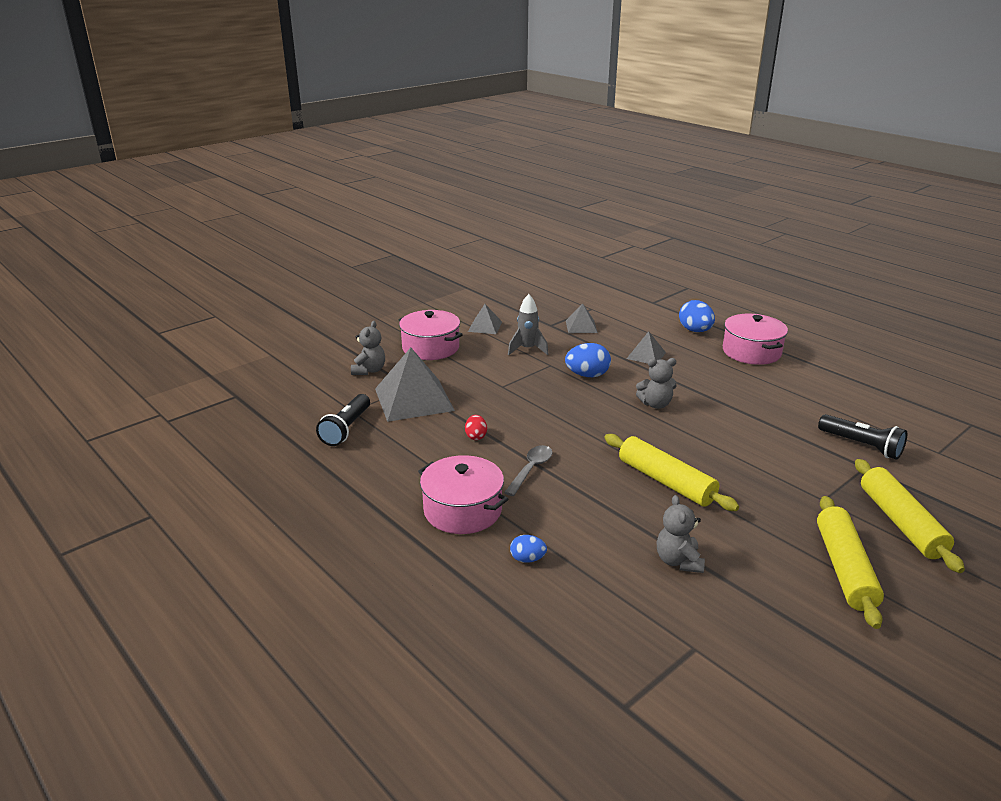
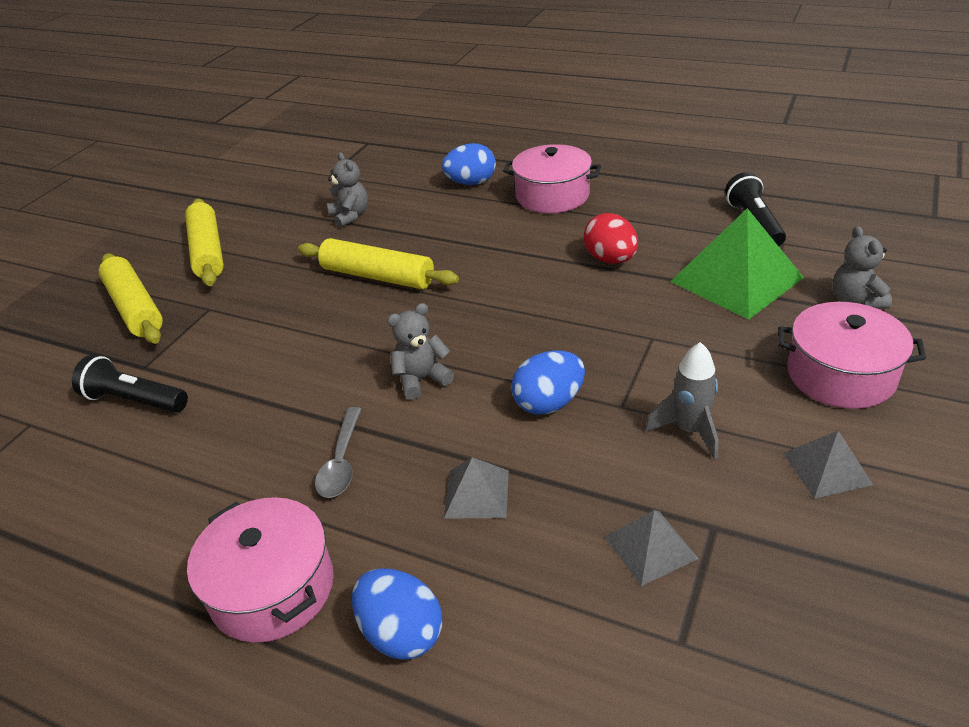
camera: 160 degrees right, 10 degrees up
(413, 399) = (736, 279): grey pyramid -> green pyramid
(476, 436) = (610, 259): red egg -> red egg, size x1.74
(527, 559) = (471, 183): blue egg -> blue egg, size x1.74
(531, 470) = (521, 245): grey spoon -> grey spoon (341, 461)

